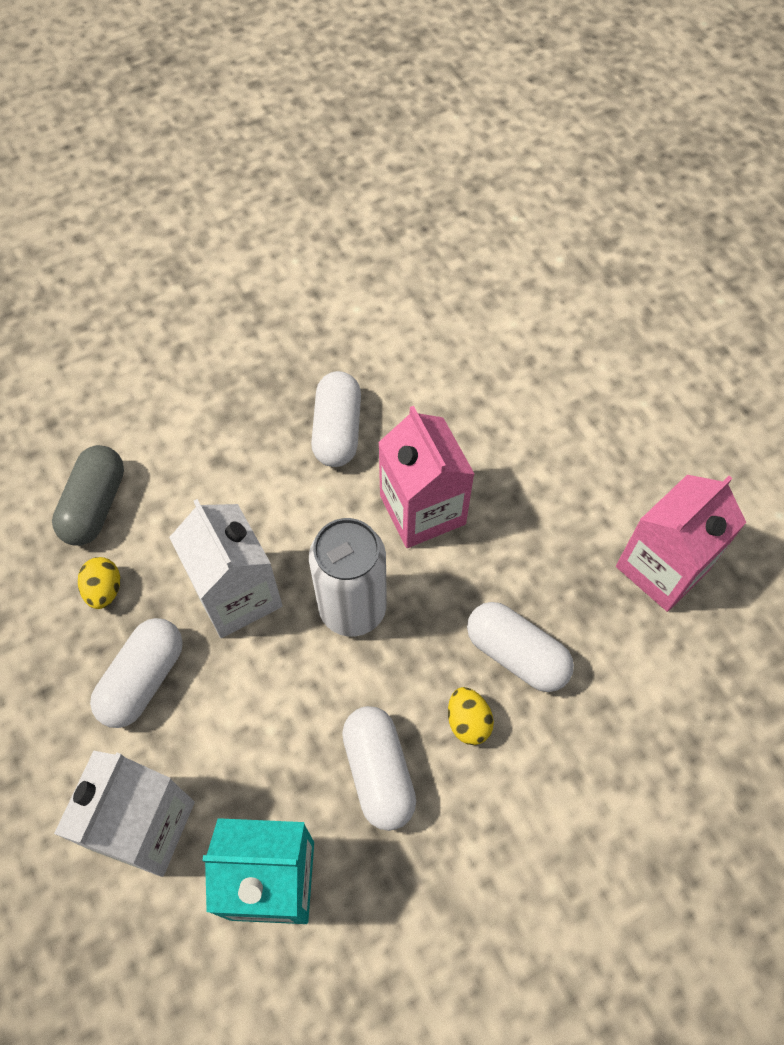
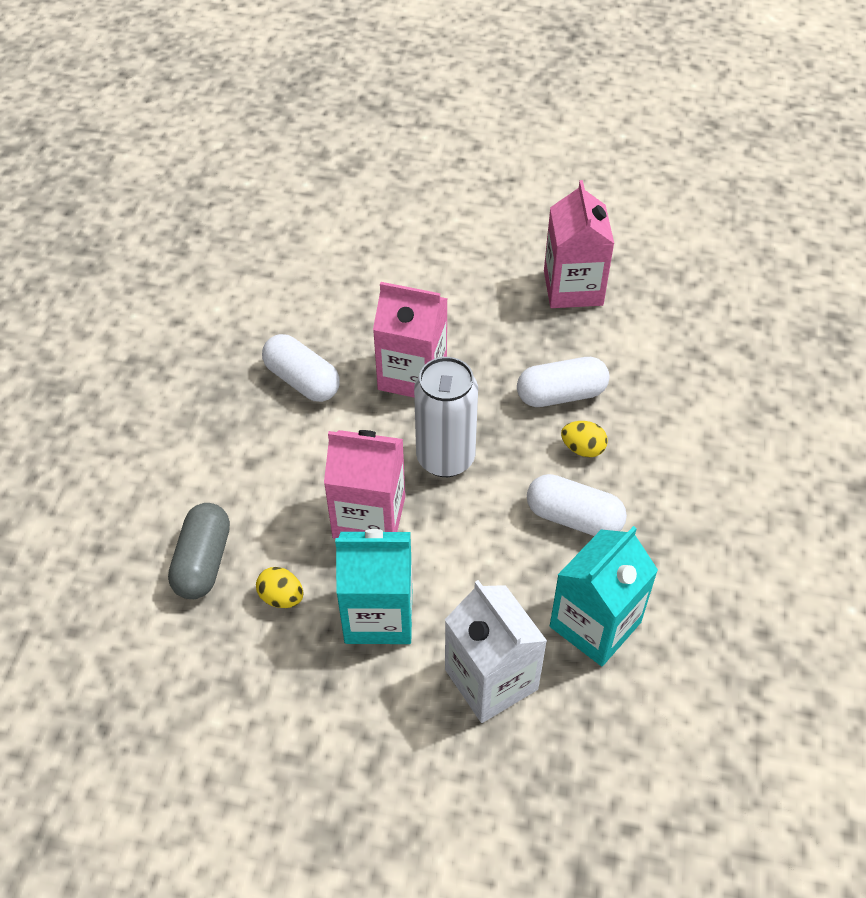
camera: 50 degrees left, 10 degrees down
(95, 505) = (203, 562): grey capsule -> grey capsule turned 45 degrees clockwise
(143, 679) = (379, 614): white capsule -> turquoise carton
(237, 594) = (369, 517): white carton -> pink carton

